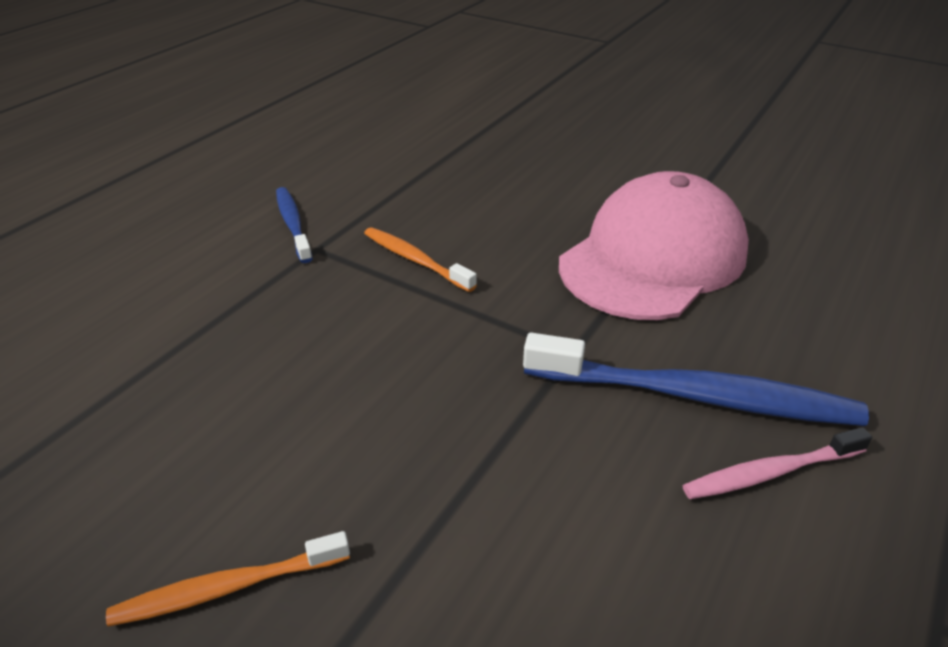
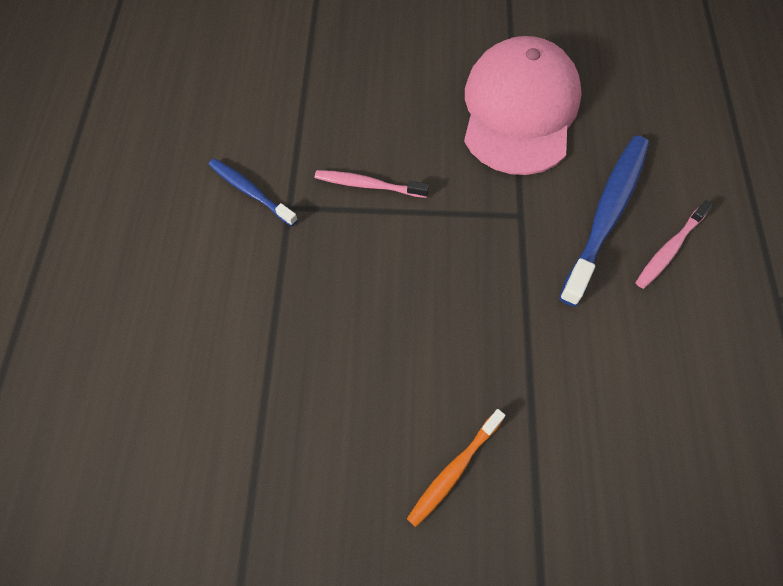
camera: 30 degrees left, 25 degrees up
(415, 260) = (368, 185): orange toothbrush -> pink toothbrush
(695, 395) = (606, 215): blue toothbrush -> blue toothbrush turned 45 degrees counterclockwise

